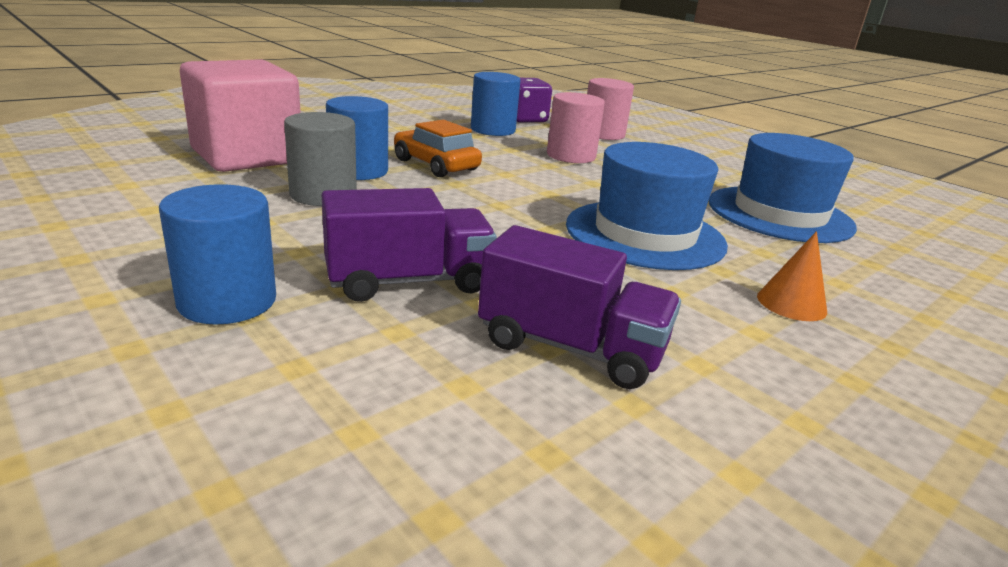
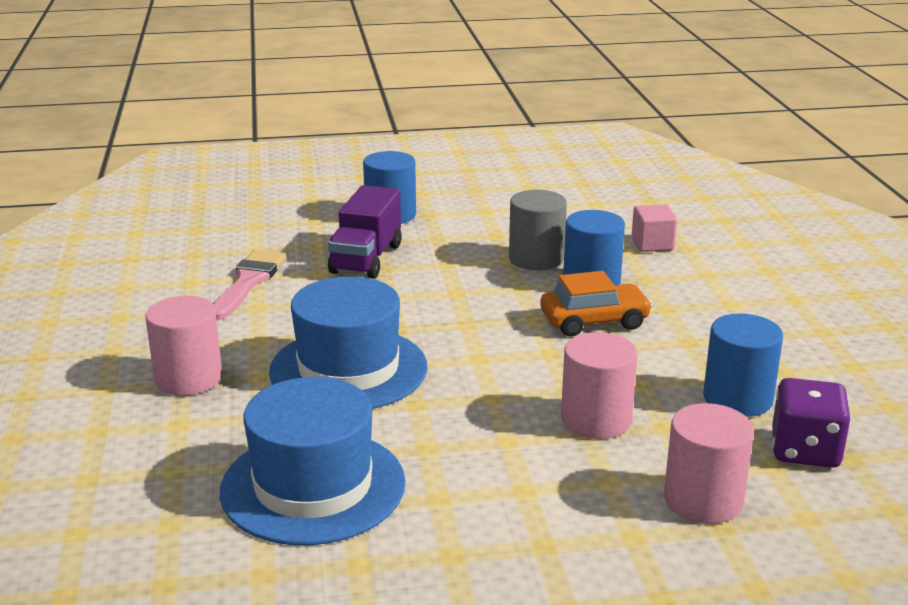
camera: 125 degrees right, 0 degrees up
(247, 156) = (652, 244): pink cube -> pink cube, size x0.45
(570, 348) = (248, 282): purple truck -> pink brush
(791, 303) = (188, 378): orange cone -> pink cylinder

